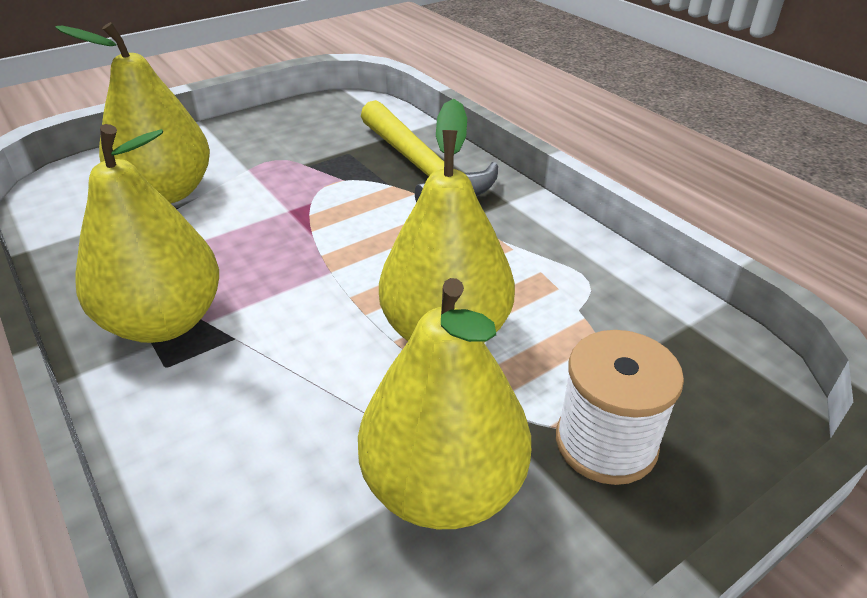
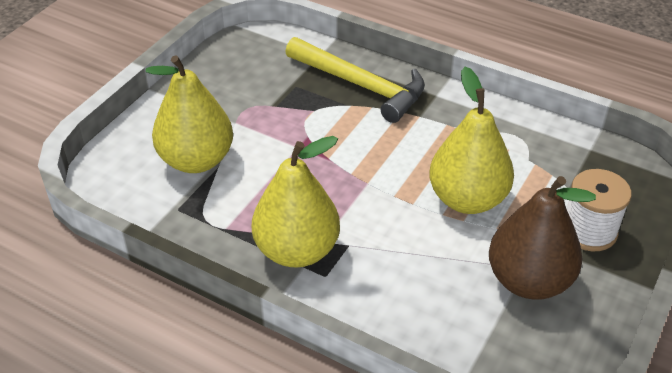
camera: 25 degrees left, 5 degrees up
(443, 487) = (528, 281): yellow pear -> brown pear

